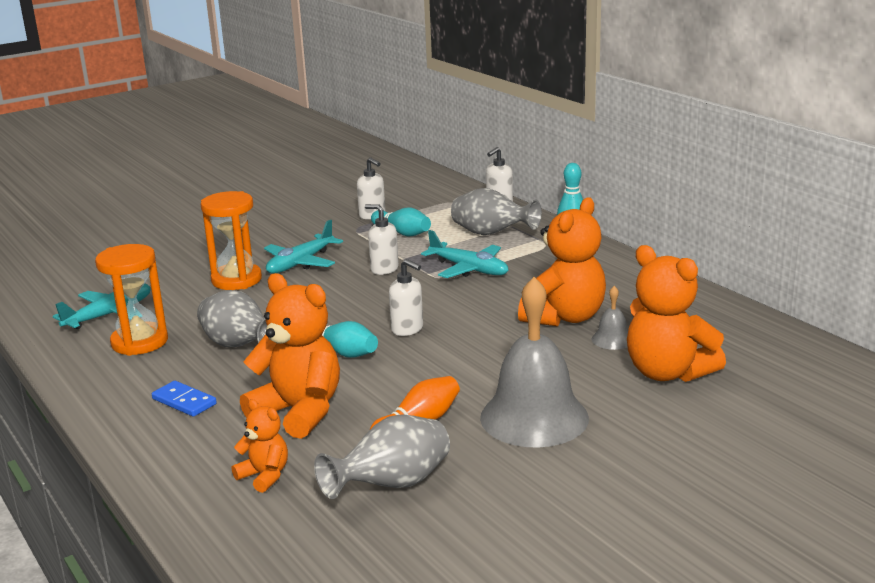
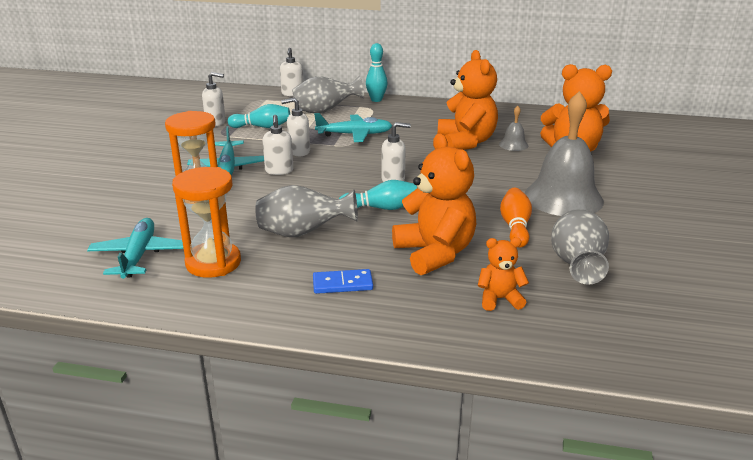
camera: 45 degrees left, 5 degrees up
(299, 412) = (435, 253): orange teddy bear -> orange teddy bear turned 75 degrees clockwise
(332, 282) = (279, 171): none -> white soap dispenser

